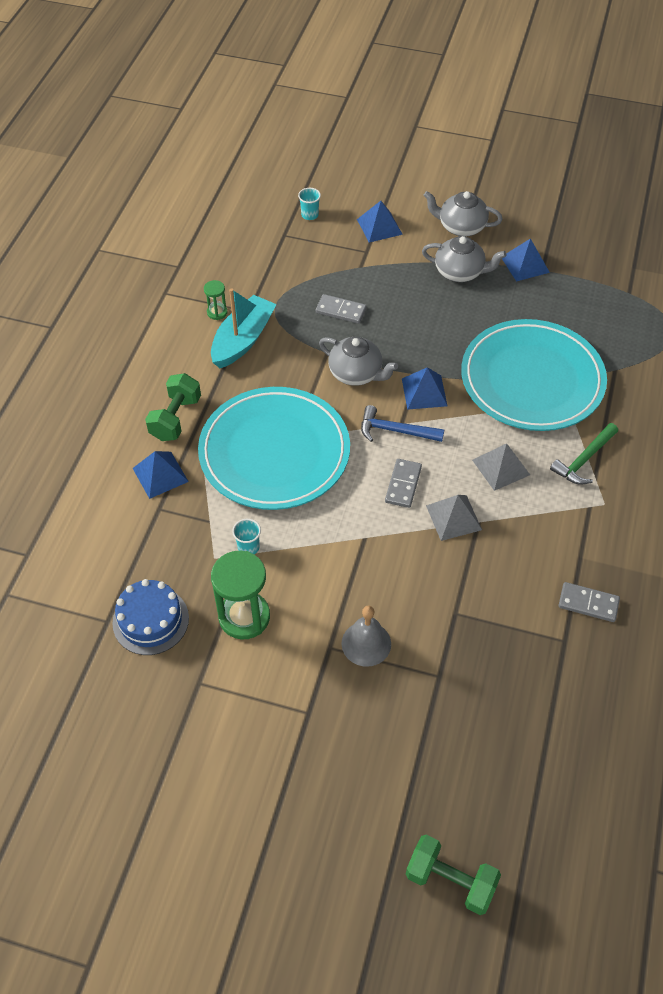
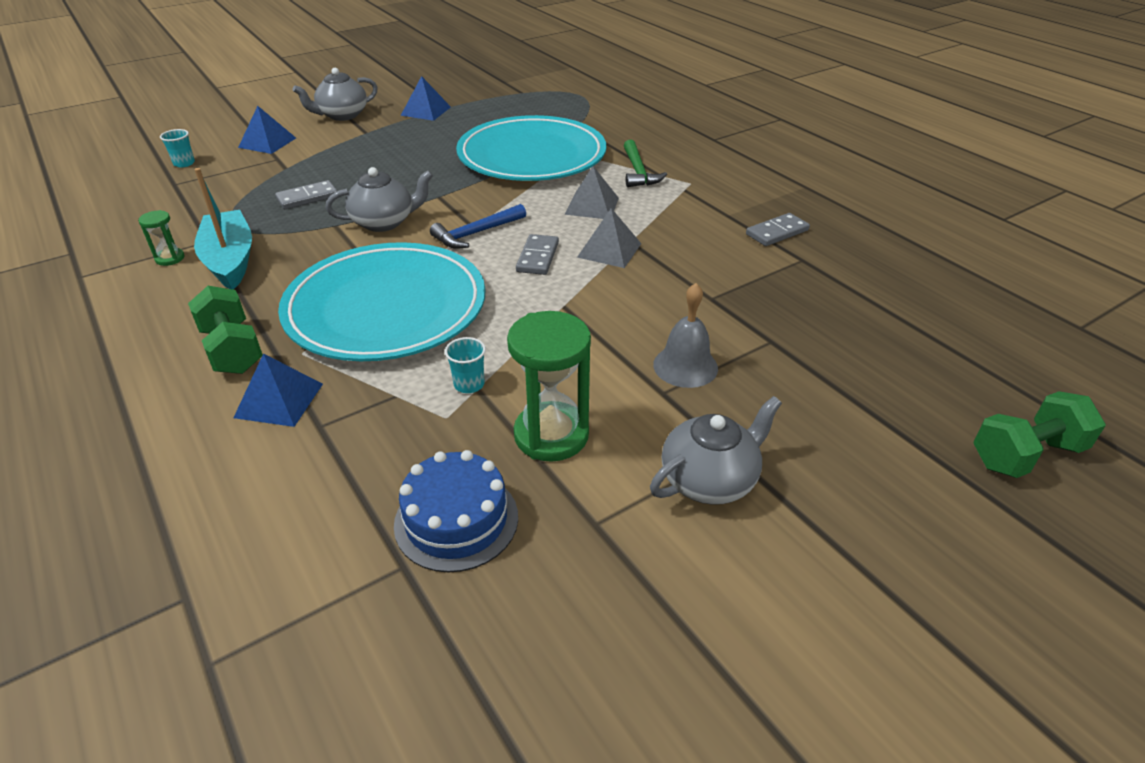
camera: 50 degrees left, 15 degrees down
(403, 485) = (538, 257): grey domino -> grey domino turned 45 degrees clockwise
(424, 392) = (462, 202): blue pyramid -> none
(460, 272) = (381, 135): grey teapot -> grey teapot (710, 480)

